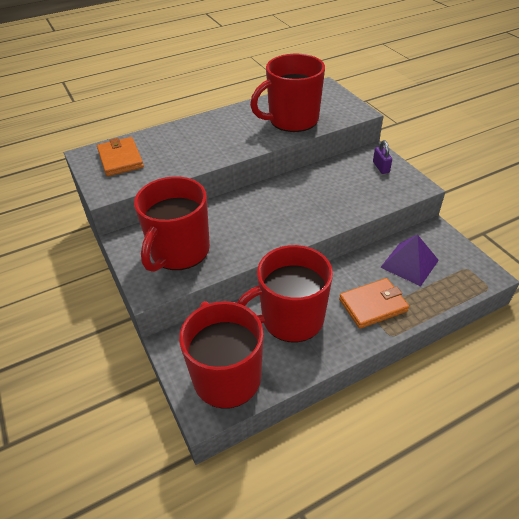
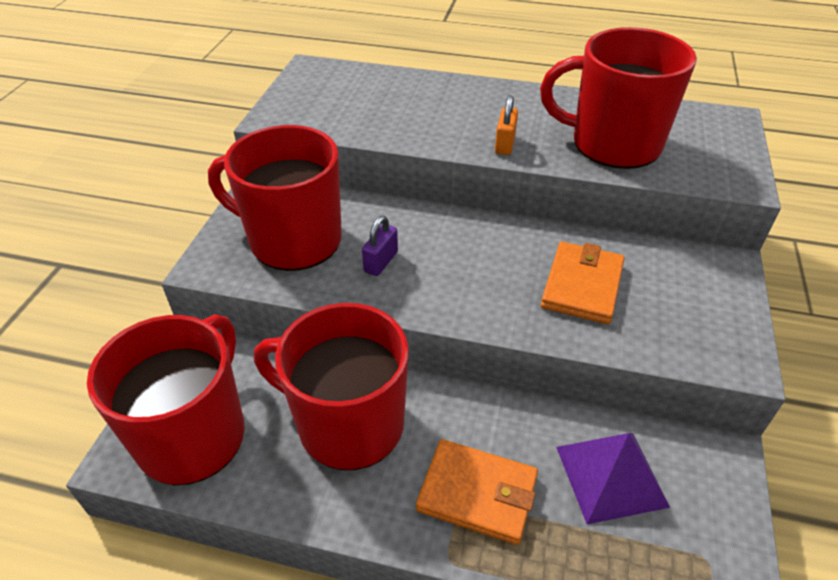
camera: 40 degrees right, 0 degrees up
(120, 159) = (337, 89): orange wallet -> orange wallet (582, 285)
(179, 251) = (293, 240): red mug -> red mug turned 45 degrees clockwise
(246, 143) = (505, 144): none -> orange padlock
(381, 167) = (708, 292): purple padlock -> purple padlock (381, 262)

